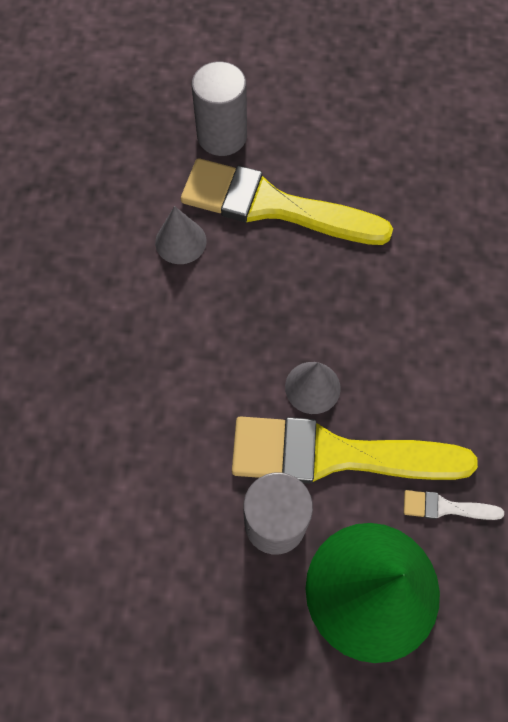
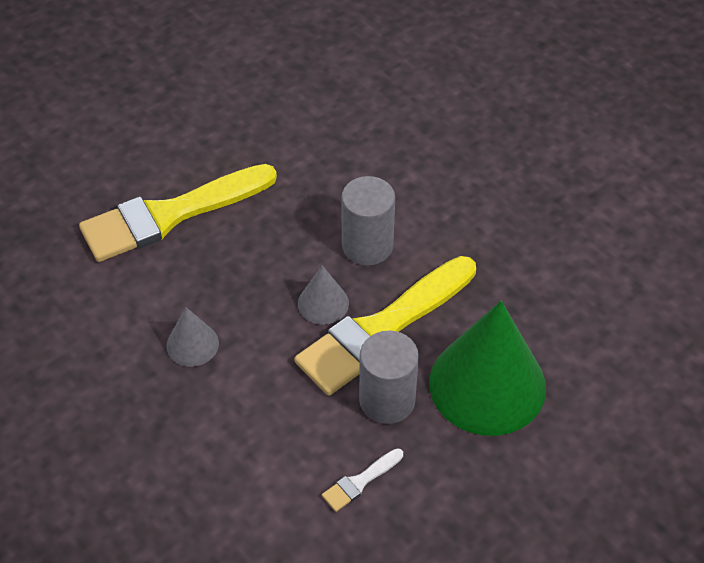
camera: 45 degrees left, 15 degrees down
(180, 241) = (126, 288): grey cone -> grey cone (192, 344)
(222, 136) = (78, 198): grey cylinder -> grey cylinder (367, 246)
(445, 507) = (480, 302): white brush -> white brush (360, 482)

